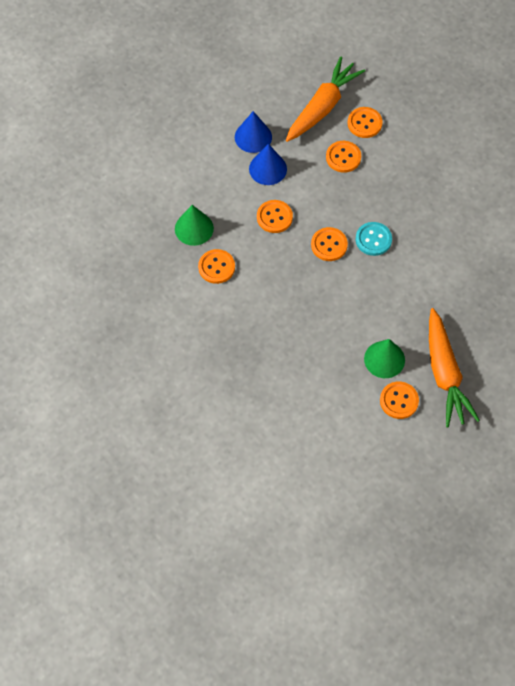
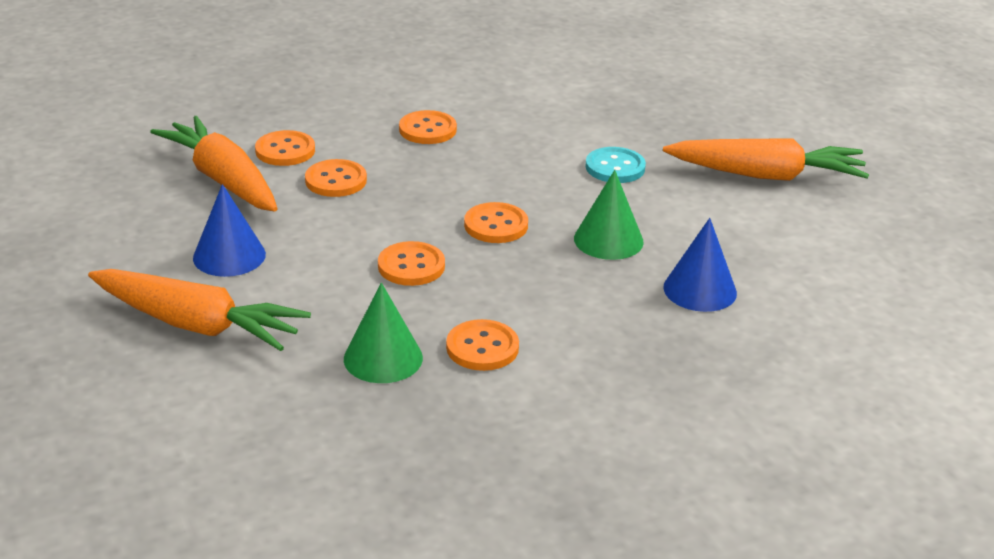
camera: 75 degrees left, 30 degrees down
(193, 146) = (198, 325): none -> orange carrot
(268, 169) = (307, 254): blue cone -> blue cone (700, 290)
(373, 239) = (506, 185): turquoise button -> turquoise button (615, 167)
(384, 359) = (728, 218): green cone -> green cone (608, 240)
(399, 401) = (805, 220): orange button -> orange button (427, 130)

